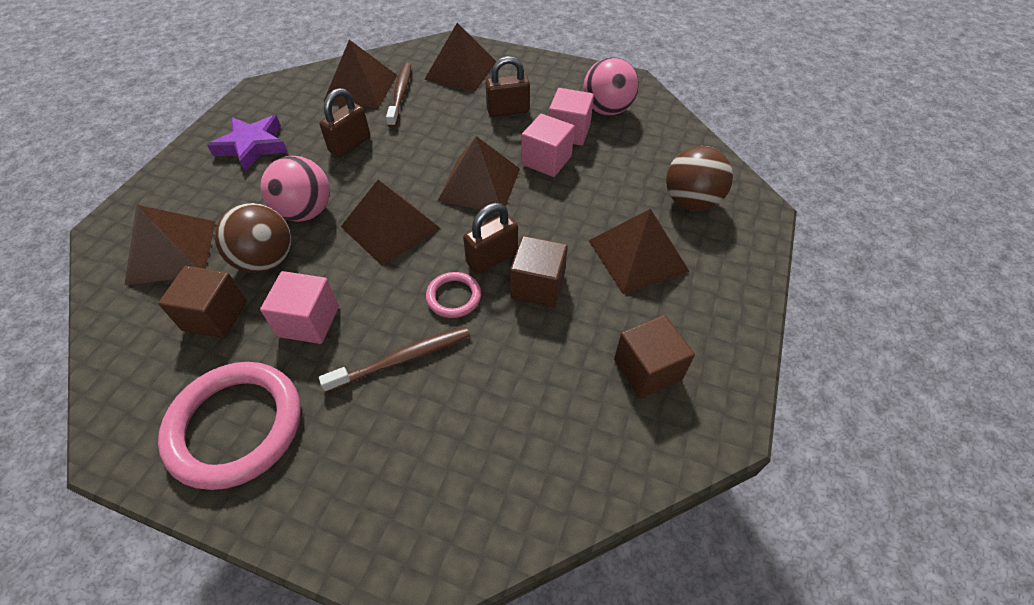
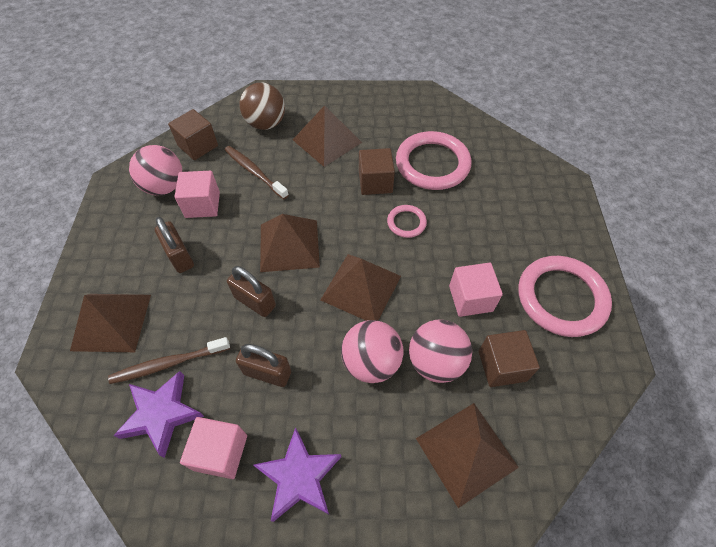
camera: 110 degrees left, 5 degrees up
(266, 260) = (435, 362): brown ball -> pink ball
(361, 87) = (161, 414): brown pyramid -> purple star
(402, 359) = (466, 232): brown toothbrush -> brown toothbrush (255, 172)
(492, 258) = (363, 213): brown padlock -> brown padlock (255, 301)
(545, 368) = (432, 164): none -> pink ring
(546, 160) = (245, 210): pink cube -> pink cube (220, 452)
(647, 369) = (409, 124): brown cube -> brown cube (198, 146)

